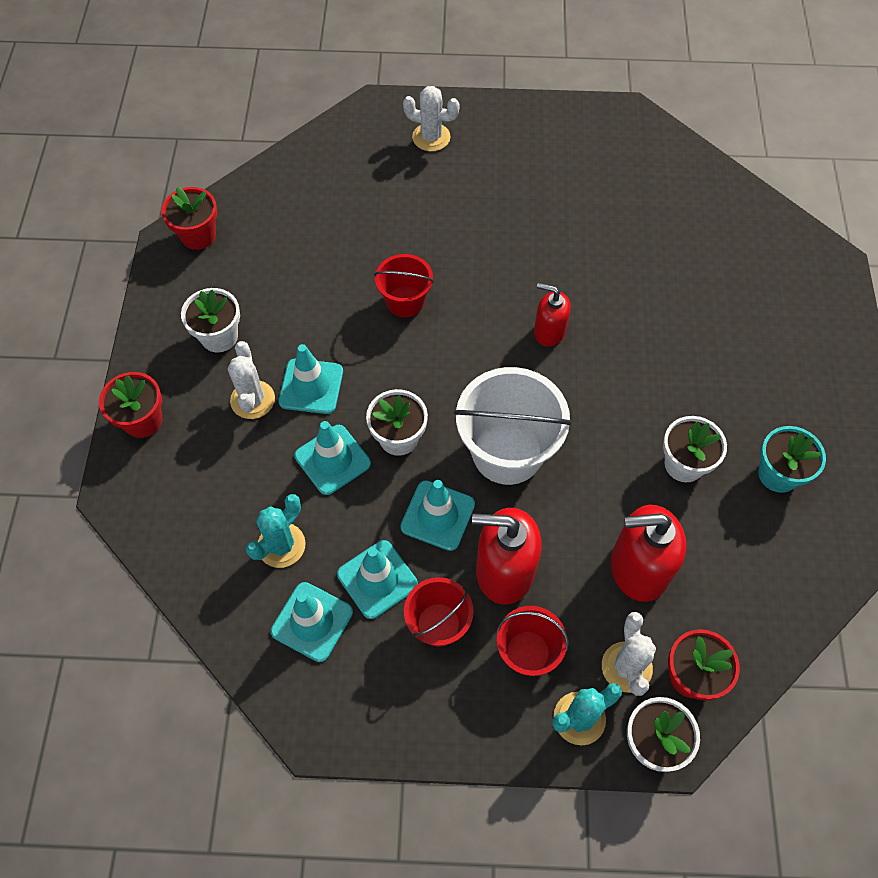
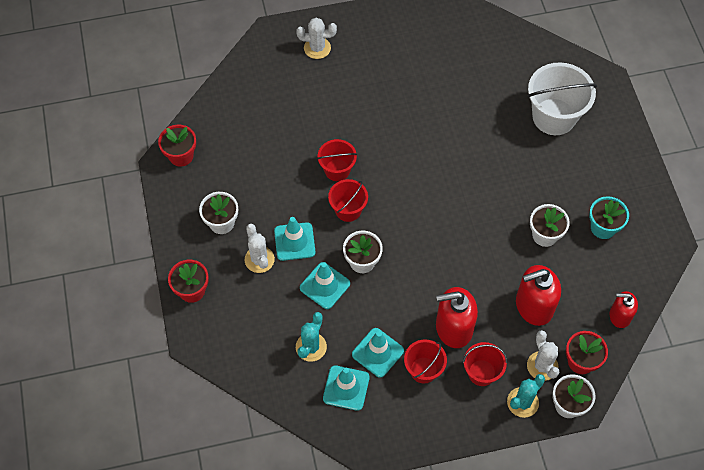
camera: 15 degrees left, 0 degrees up
(402, 360) = (348, 210): none -> red bucket
(437, 515) = (402, 304): turquoise traffic cone -> none
(507, 452) = (433, 254): white bucket -> white bucket (554, 117)
(549, 331) = (437, 168): red soap dispenser -> red soap dispenser (619, 316)

